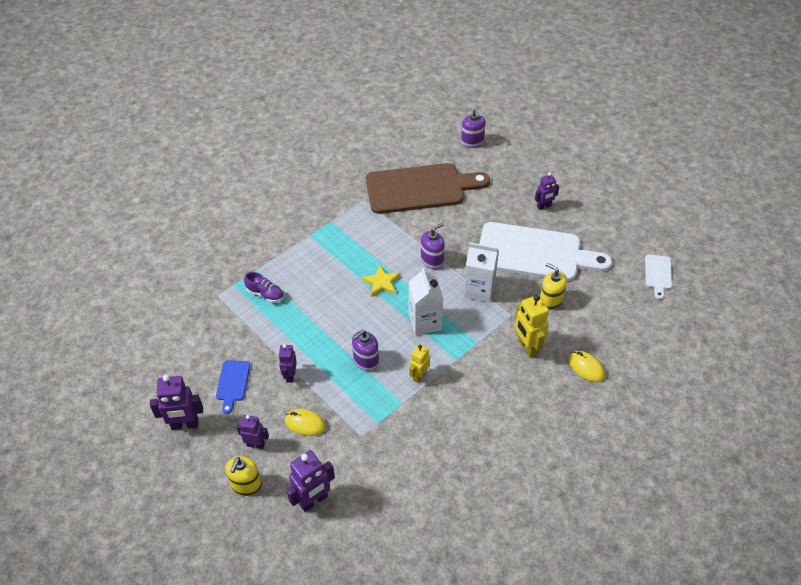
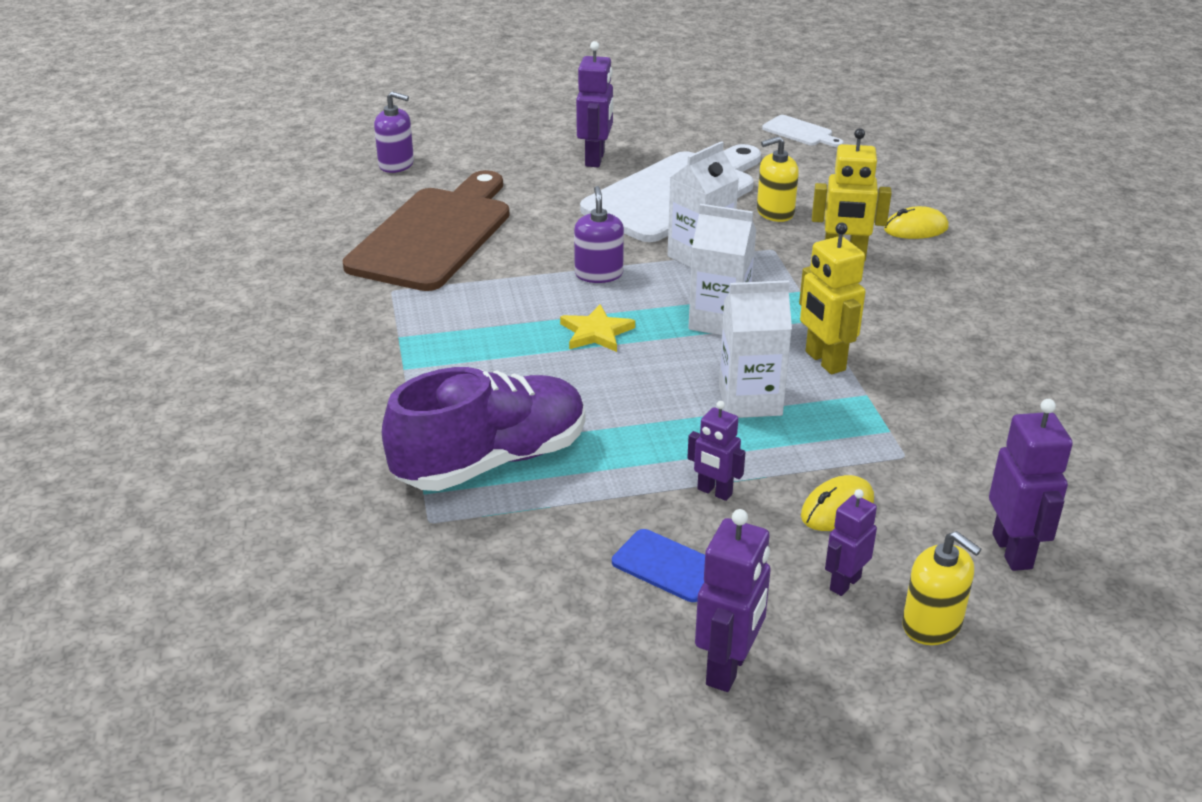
camera: 60 degrees left, 15 degrees down
(265, 294) = (491, 461): purple shoe -> purple shoe, size x2.25
(366, 361) = (750, 401): purple soap dispenser -> white carton
(419, 376) = (824, 361): yellow robot -> yellow robot, size x1.58
(544, 206) = (595, 159): purple robot -> purple robot, size x1.58

